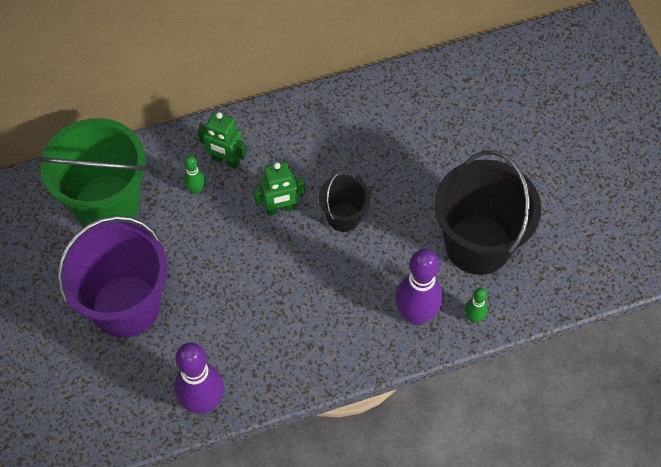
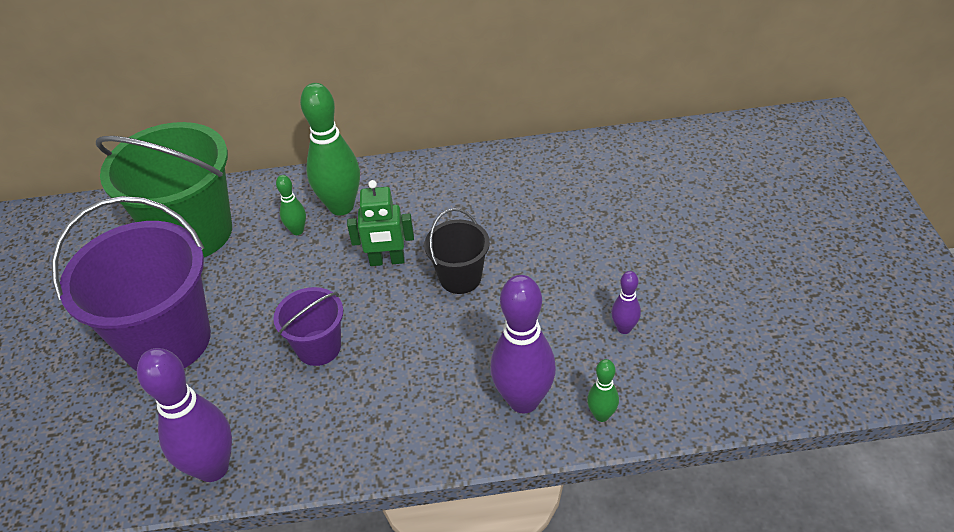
camera: 15 degrees right, 15 degrees down
(225, 160) = (341, 206): green robot -> green bowling pin
(250, 294) = (319, 347): none -> purple bucket
(478, 244) = (624, 328): black bucket -> purple bowling pin

